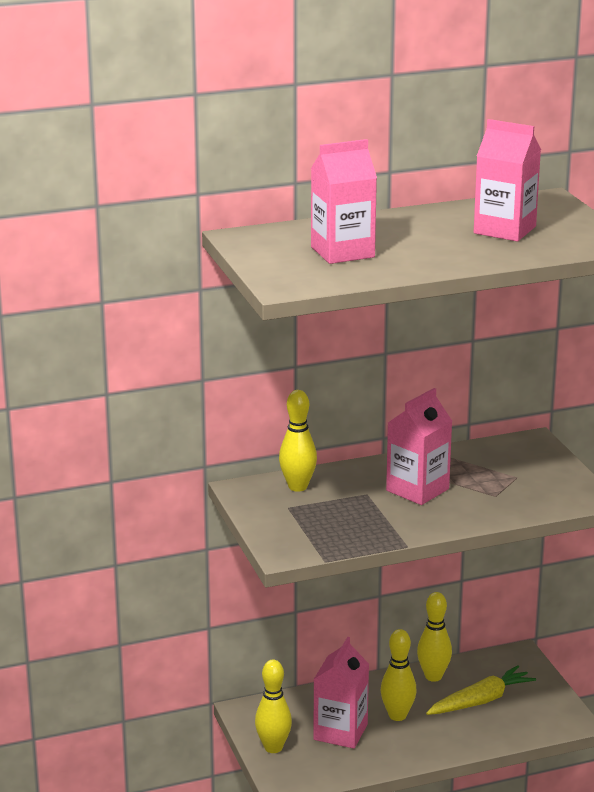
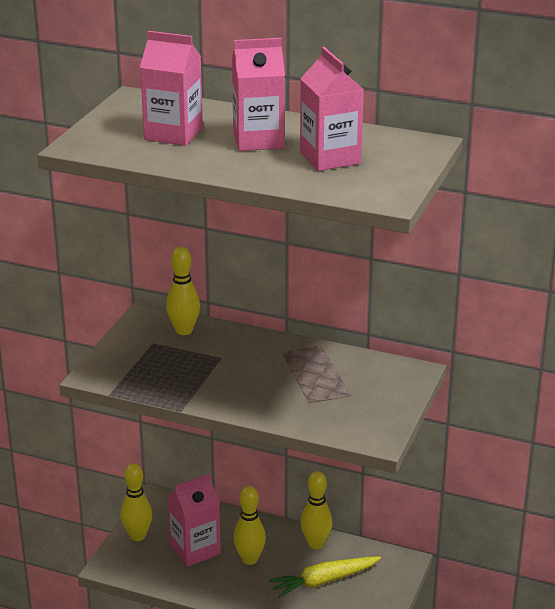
camera: 40 degrees right, 5 degrees up
(417, 490) = (261, 371): pink carton -> pink carton (258, 140)
(481, 701) = (323, 581): yellow carrot -> yellow carrot turned 150 degrees clockwise

